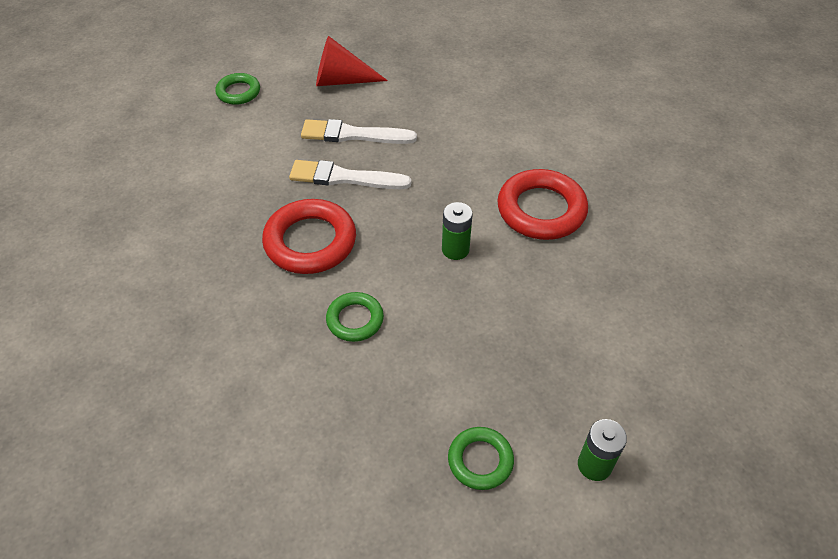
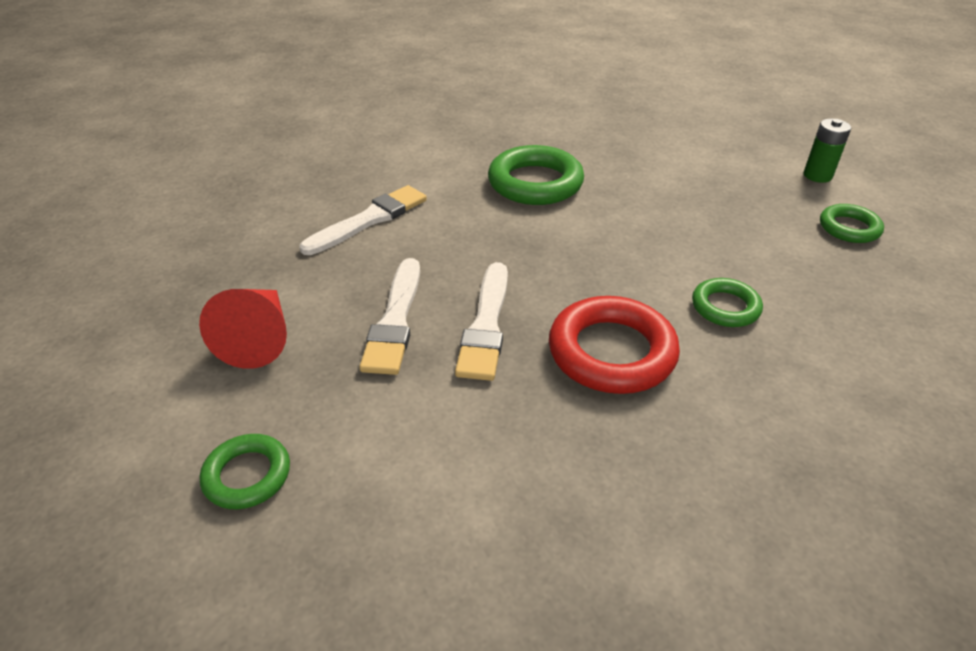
camera: 90 degrees left, 10 degrees down
(455, 249) = (601, 237): green battery -> none
(472, 114) = (369, 220): none -> white brush
(541, 210) = (535, 183): red ring -> green ring

